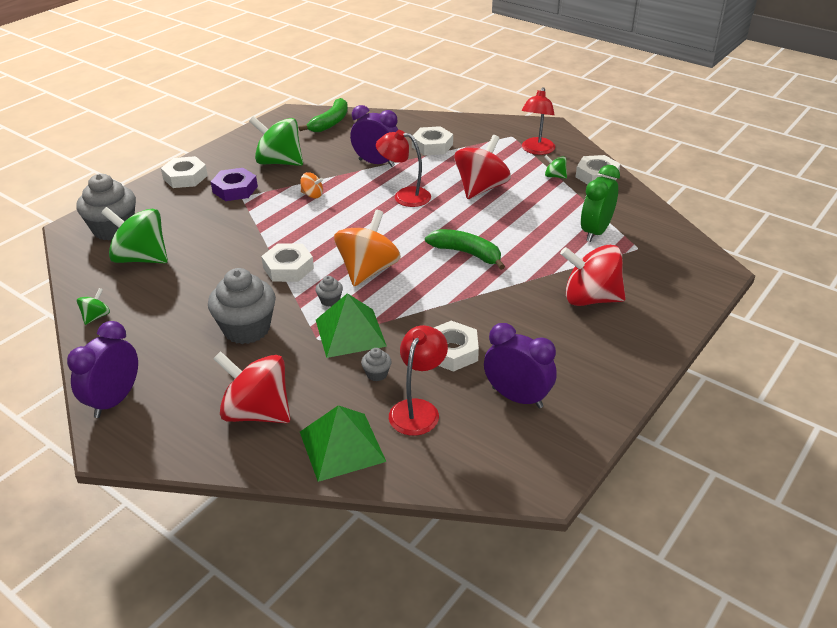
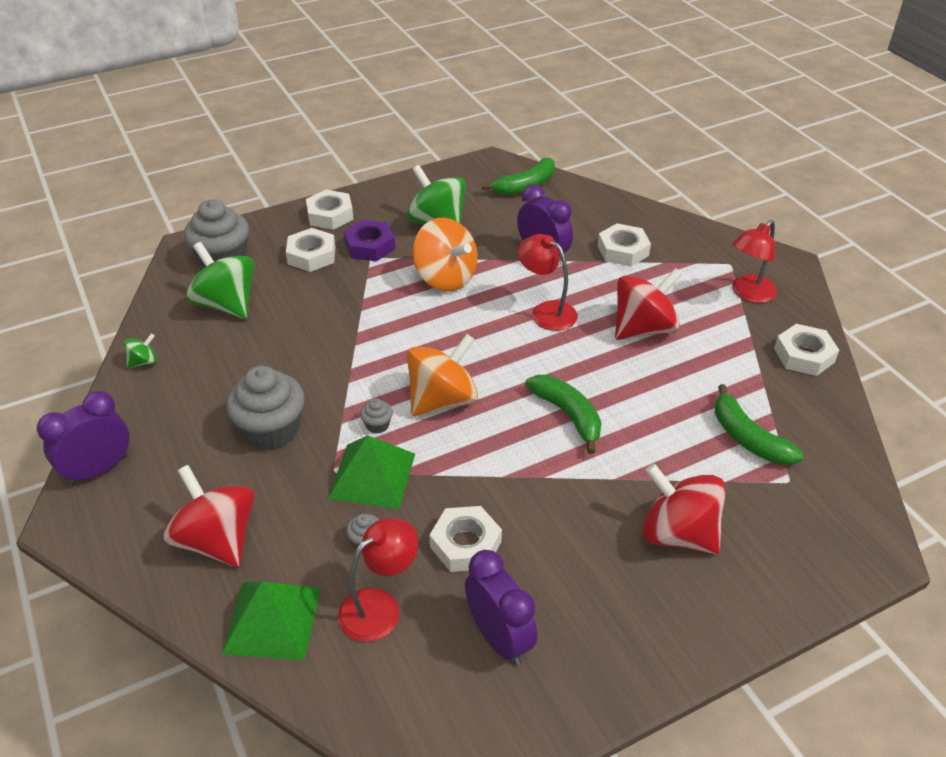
camera: 25 degrees right, 5 degrees up
(288, 268) = (361, 367): white nut -> white nut (311, 255)
(312, 195) = (445, 278): orange spinning top -> orange spinning top, size x2.19
(554, 176) = (747, 339): green spinning top -> none
(595, 232) = (748, 438): green clock -> green banana

